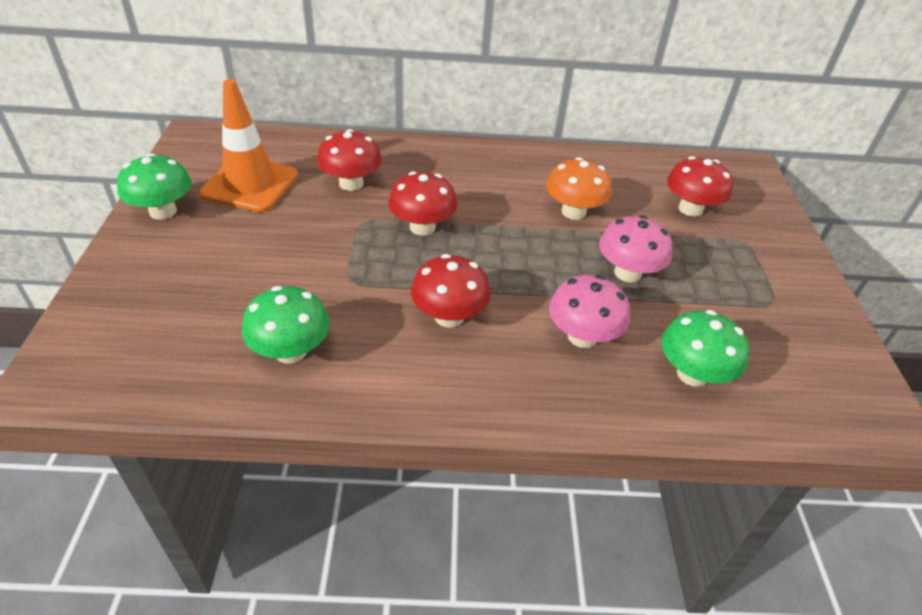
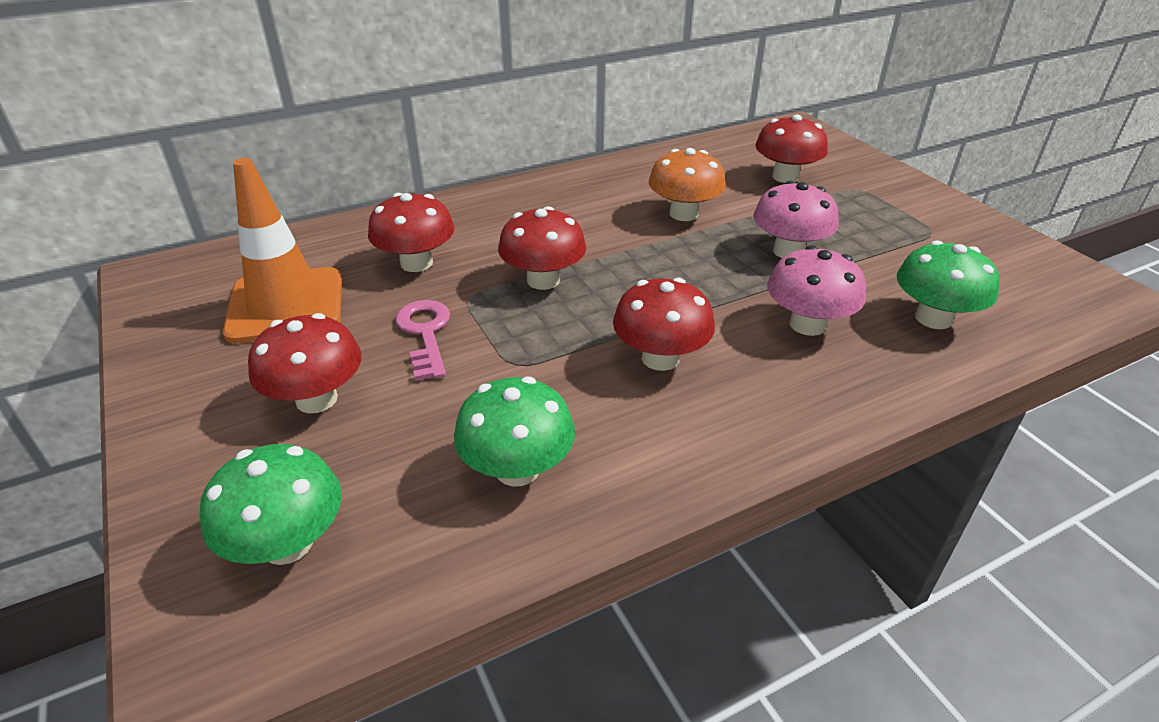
camera: 25 degrees left, 5 degrees down
(163, 211) = (187, 376): green mushroom -> green mushroom (287, 543)
(218, 255) = (316, 399): none -> red mushroom
(314, 236) = (425, 333): none -> pink key

